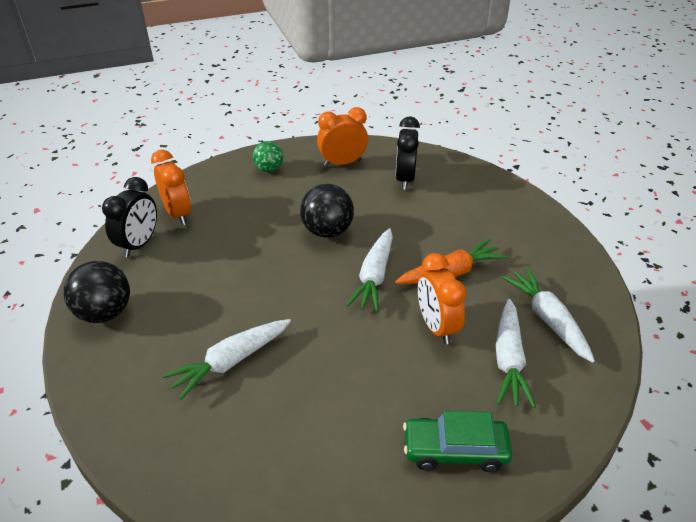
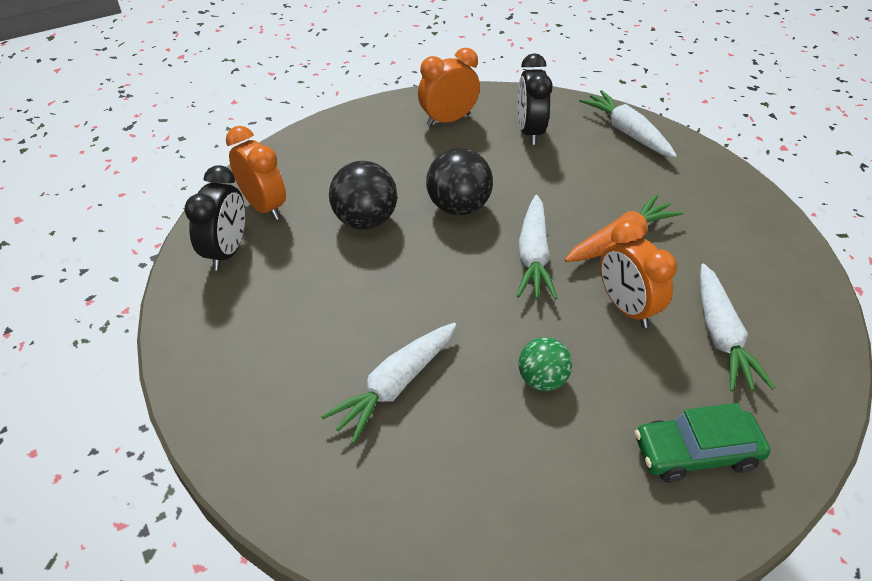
camera: 10 degrees left, 5 degrees up
(105, 313) = (213, 345): black ball -> black ball (365, 220)
(269, 169) = (360, 137): green ball -> green ball (542, 379)
(548, 319) = (748, 282): white carrot -> white carrot (627, 132)

